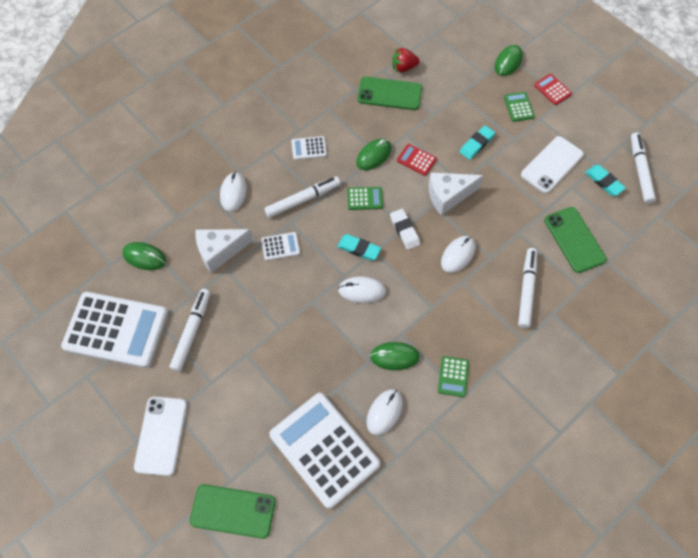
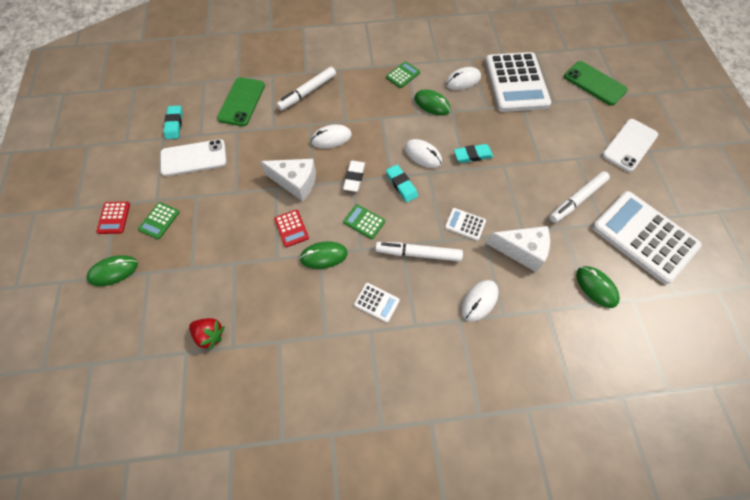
camera: 145 degrees left, 0 degrees up
(389, 94) = (252, 312): green phone -> none
(476, 144) = (229, 210): turquoise eraser -> turquoise eraser (472, 155)
(640, 171) = (140, 116): white marker -> none

